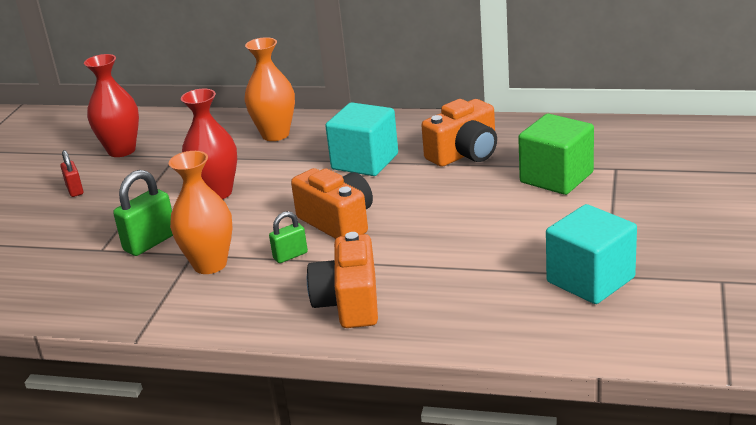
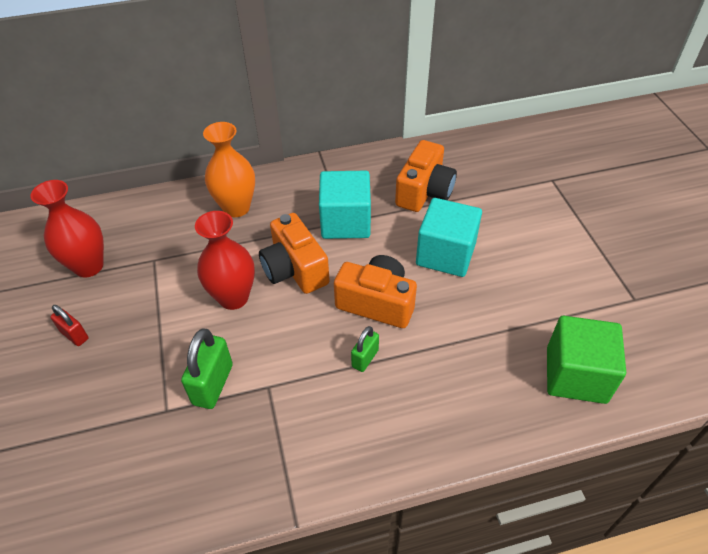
camera: 30 degrees left, 20 degrees up
(210, 264) = (296, 395): orange vase -> none
(349, 303) = (461, 400): orange camera -> orange camera (294, 269)
(556, 177) = (517, 201): green cube -> green cube (576, 375)
(590, 280) = (628, 308): turquoise cube -> turquoise cube (445, 254)

